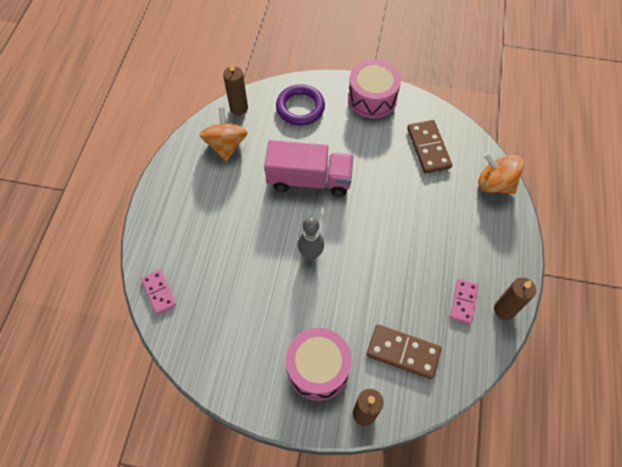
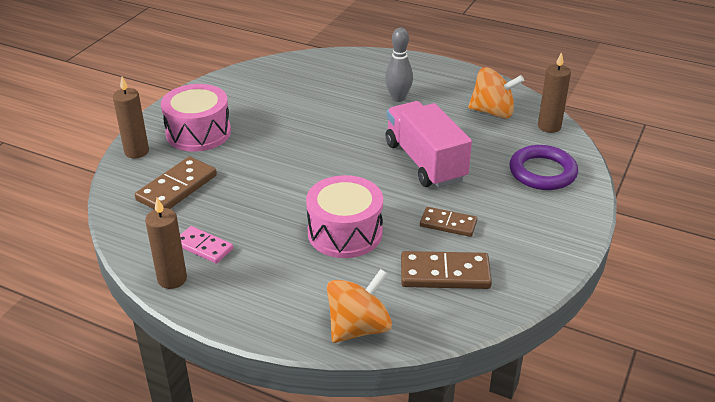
camera: 105 degrees right, 25 degrees down
(159, 292) = (328, 60): pink domino -> none
(309, 180) = (425, 162): pink truck -> pink truck turned 135 degrees clockwise
(311, 254) = (325, 147): grey bowling pin -> grey bowling pin (398, 98)
(372, 98) = (550, 238): pink drum -> pink drum (345, 233)
(378, 154) = (448, 224): none -> brown domino

